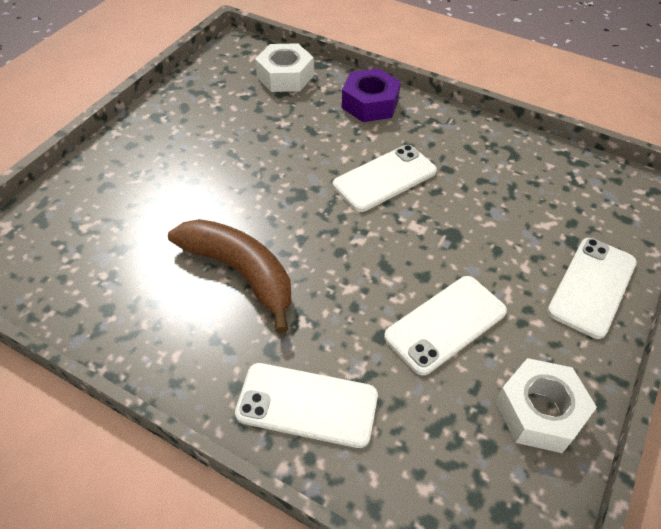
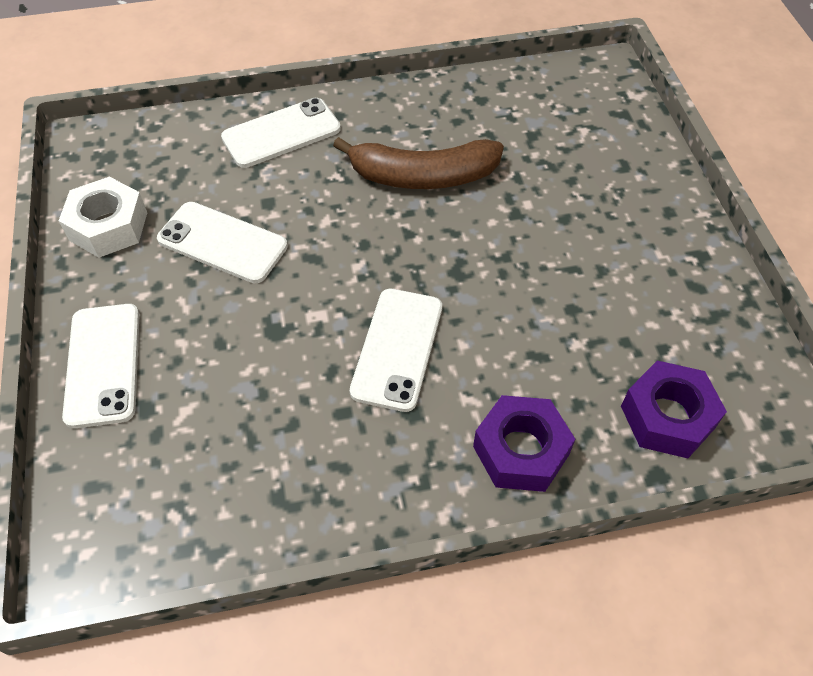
camera: 140 degrees right, 5 degrees up
(285, 76) = (667, 417): white nut -> purple nut
(446, 324) = (222, 243): white phone -> white phone turned 75 degrees counterclockwise

